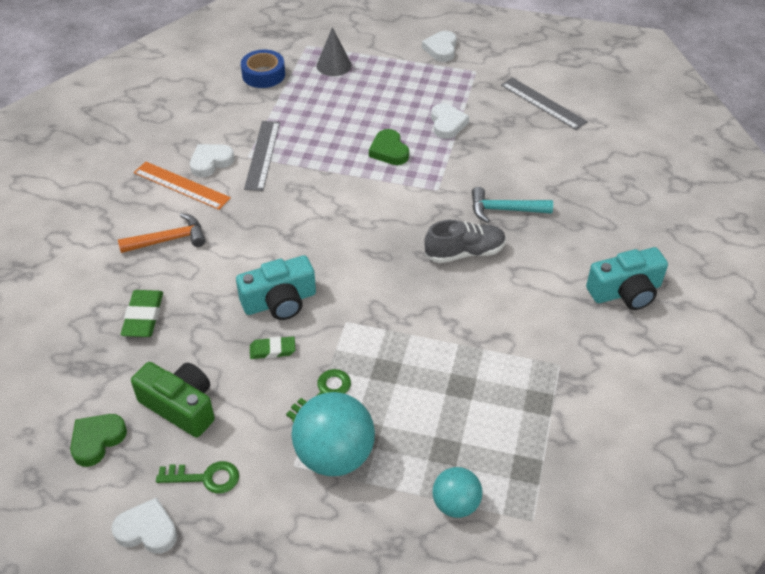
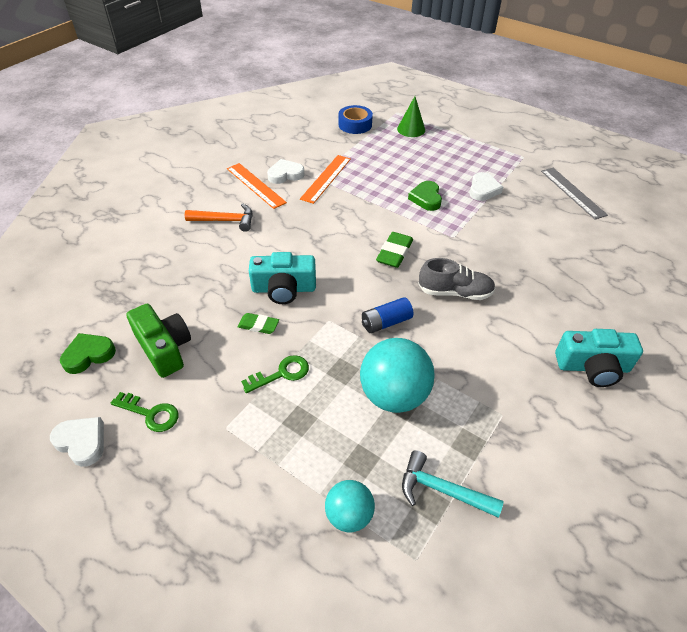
camera: 20 degrees right, 0 degrees up
(143, 317) = (176, 271): green eraser -> green eraser (394, 253)
(262, 155) = (326, 178): grey ruler -> orange ruler
(334, 65) = (411, 129): grey cone -> green cone
(334, 456) = (263, 431): turquoise ball -> turquoise ball (394, 395)
(407, 306) = (386, 322): none -> blue battery
(441, 49) = (501, 135): white heart -> none
(504, 210) = (504, 267): turquoise hammer -> turquoise hammer (441, 490)

